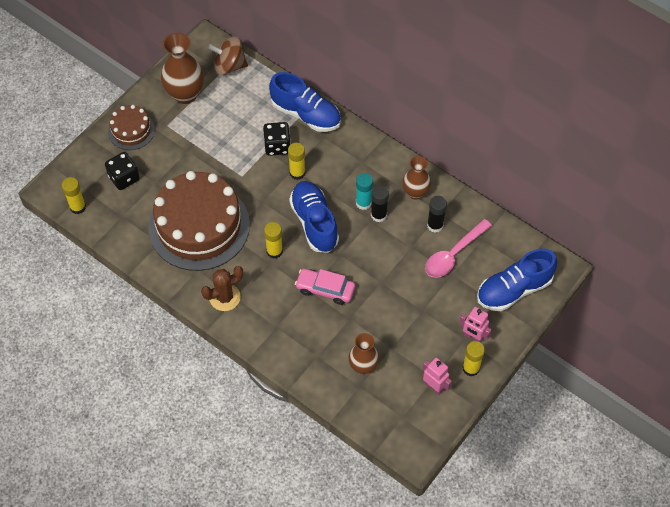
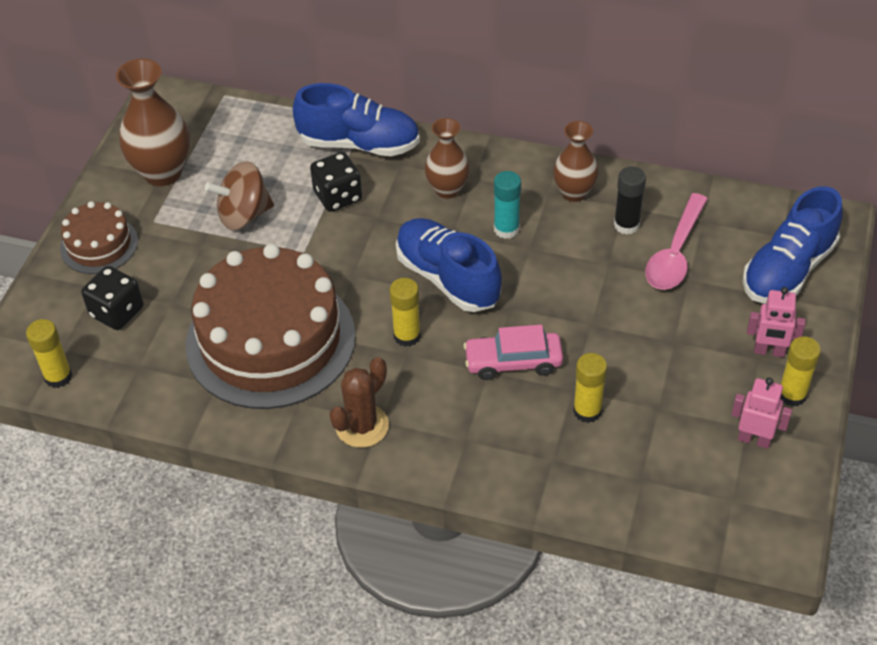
camera: 20 degrees left, 10 degrees down
(229, 66) = (213, 118): brown spinning top -> brown spinning top (244, 215)
(297, 173) = (386, 221): yellow glue stick -> yellow glue stick (587, 411)
(363, 366) = (631, 449): brown vase -> brown vase (447, 189)
(378, 215) = (537, 237): black glue stick -> none

